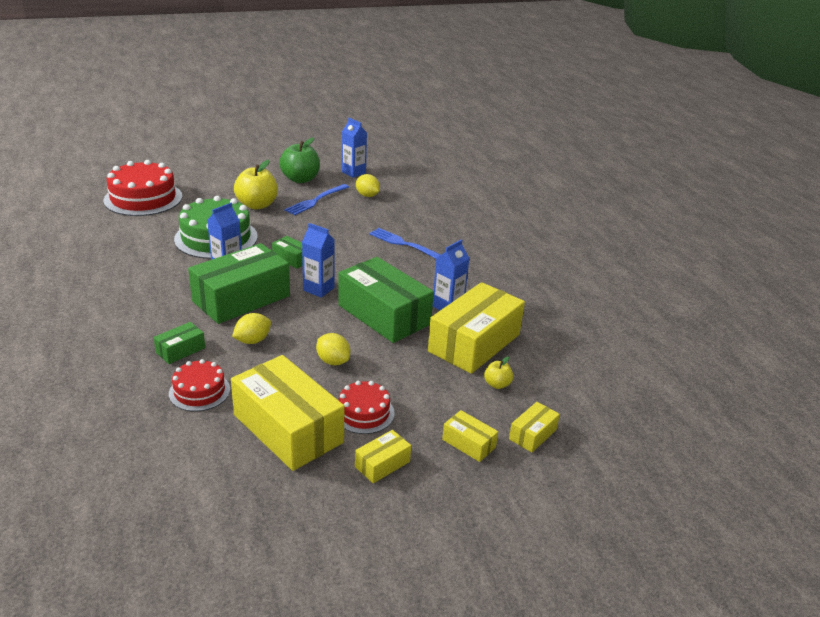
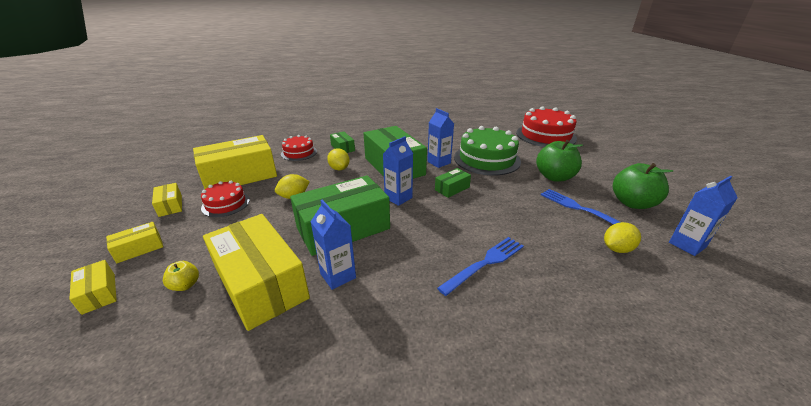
camera: 105 degrees right, 0 degrees up
(257, 205) = (554, 177): yellow apple -> green apple

